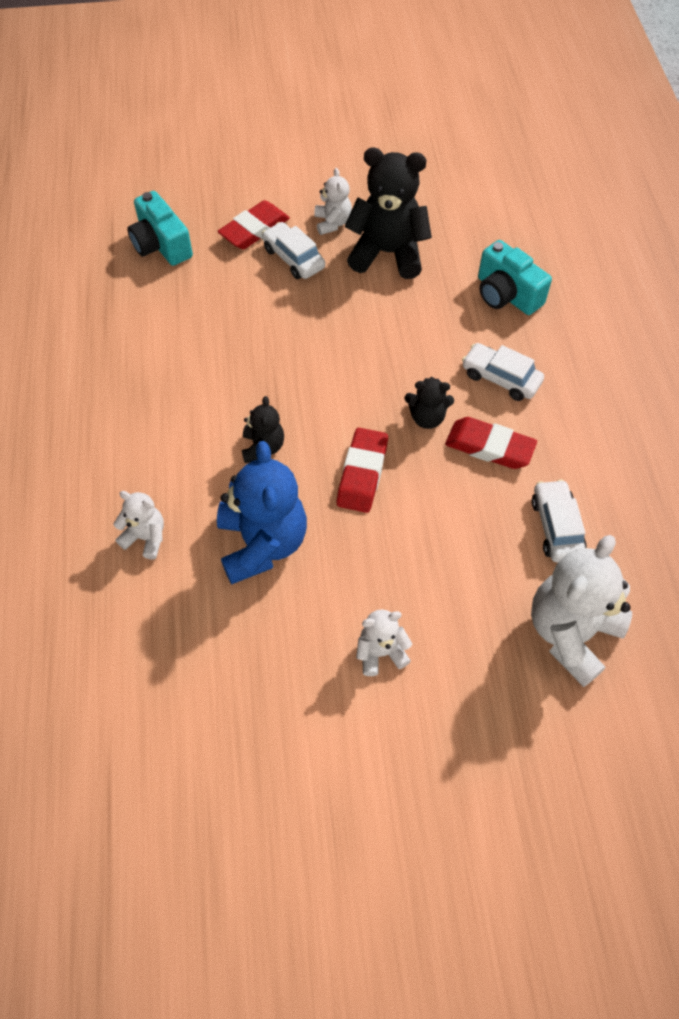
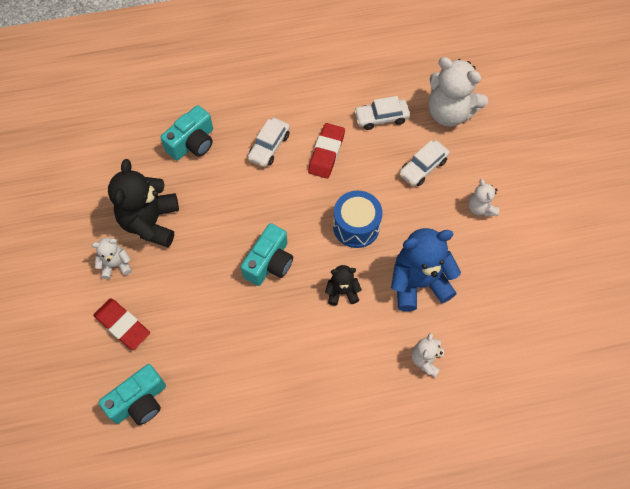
camera: 95 degrees left, 5 degrees up
(293, 258) = (156, 291): white car -> white car (423, 167)
(317, 369) = (269, 263): none -> turquoise camera
(362, 473) = (356, 226): red eraser -> blue drum
(427, 417) = (306, 190): black teddy bear -> none

